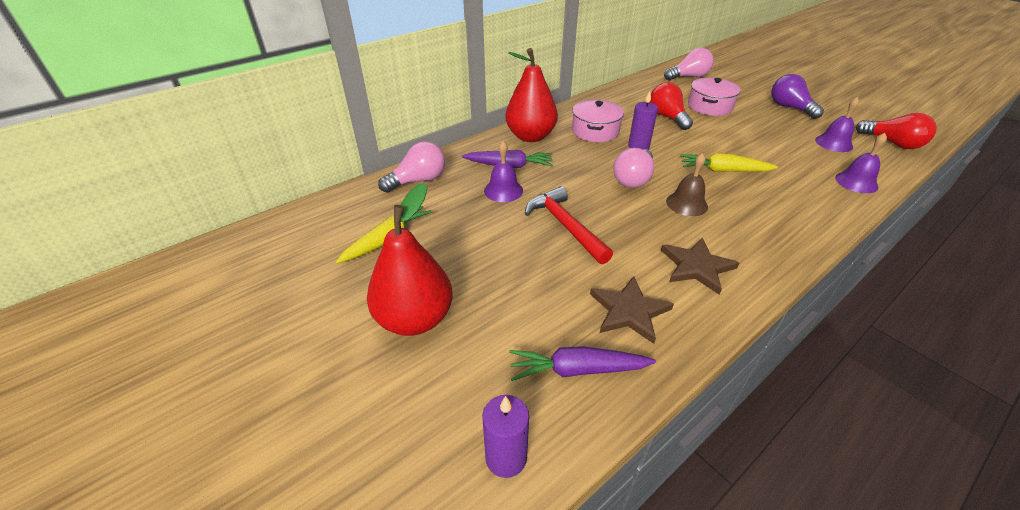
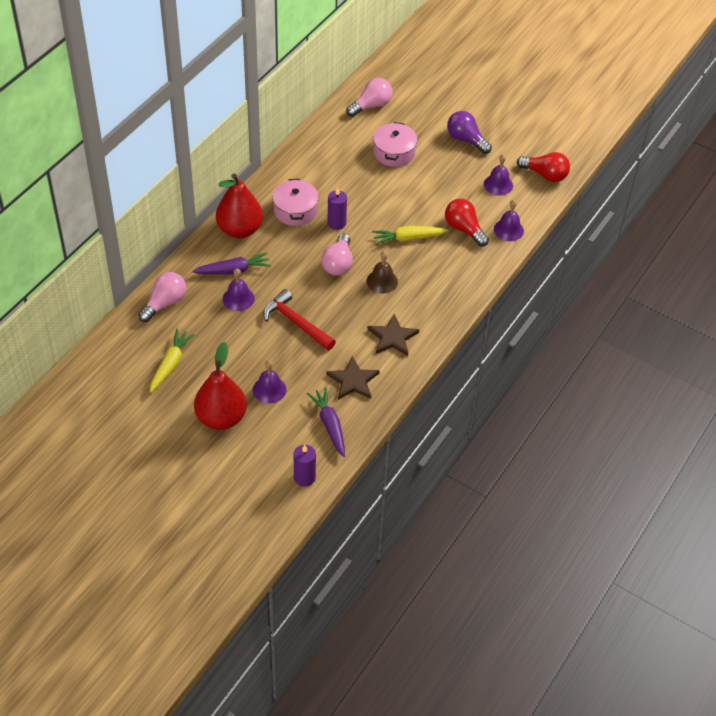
camera: 20 degrees left, 10 degrees up
(500, 296) = (269, 389): none -> purple bell
(577, 370) = (329, 425): purple carrot -> purple carrot turned 90 degrees clockwise
(667, 117) = (357, 177): red light bulb -> red light bulb (464, 229)

